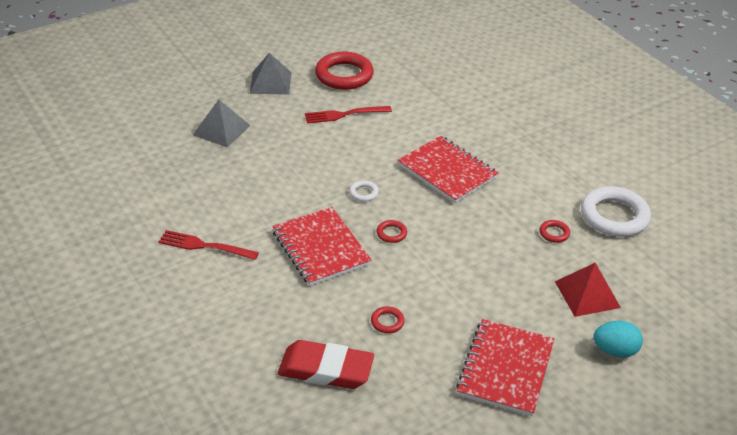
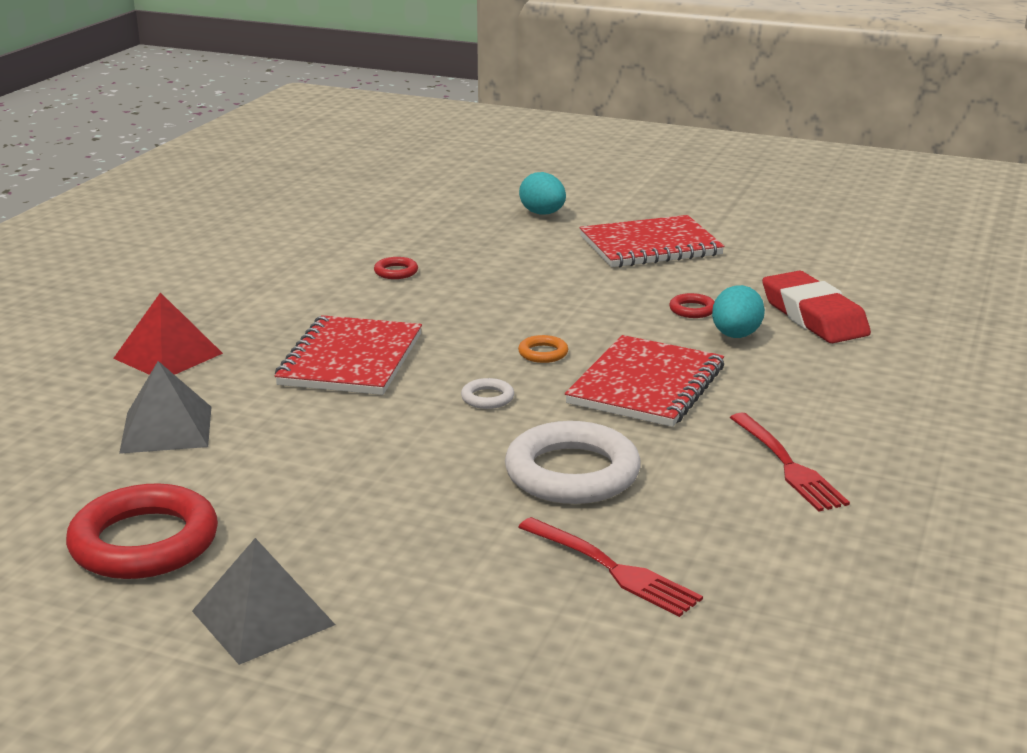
camera: 125 degrees left, 15 degrees down
(221, 130) = (501, 594): grey pyramid -> grey pyramid (166, 429)
(337, 317) = (735, 336): none -> turquoise egg
(344, 114) = (292, 489): red fork -> red fork (612, 569)
(391, 233) = (543, 353): red ring -> orange ring
(587, 294) = (479, 238): red pyramid -> red pyramid (168, 355)
(614, 216) = (315, 252): white ring -> white ring (572, 473)

